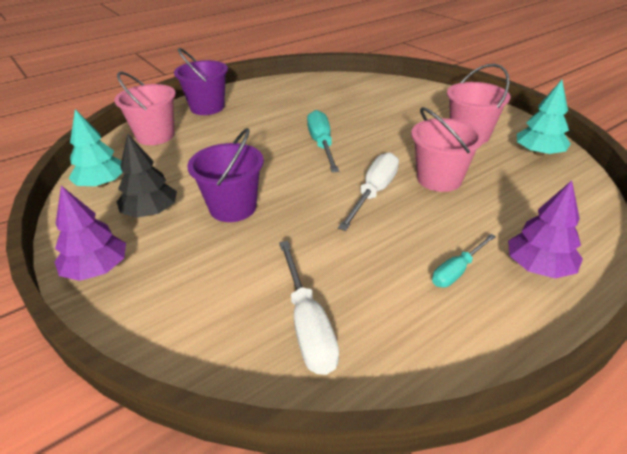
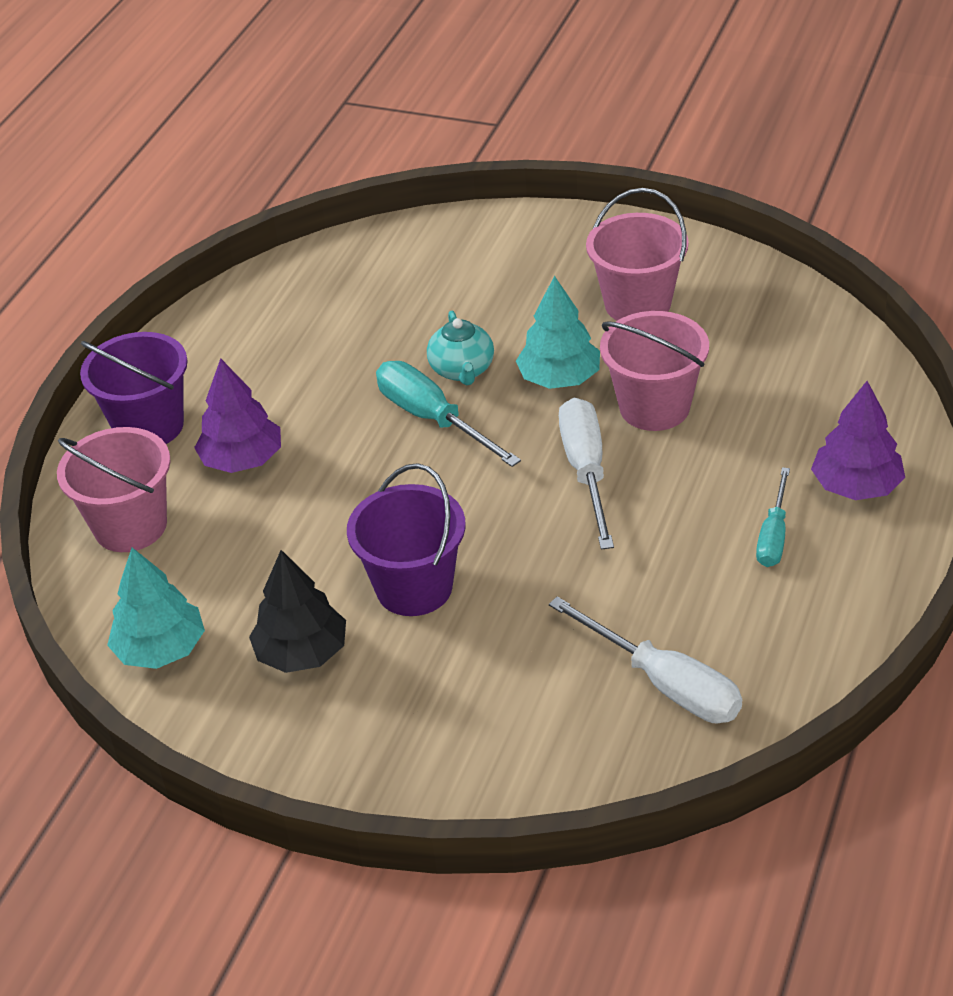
camera: 30 degrees left, 5 degrees up
(97, 269) = (333, 761): purple tree -> purple tree (242, 460)
(355, 132) = (462, 370): none -> turquoise teapot
(538, 153) = (753, 299): turquoise tree -> turquoise tree (559, 378)

